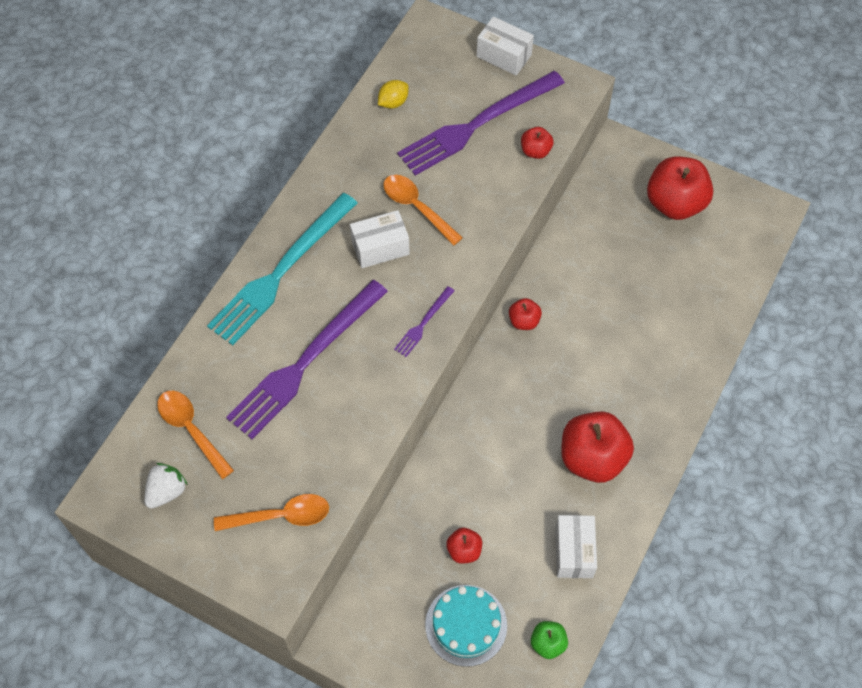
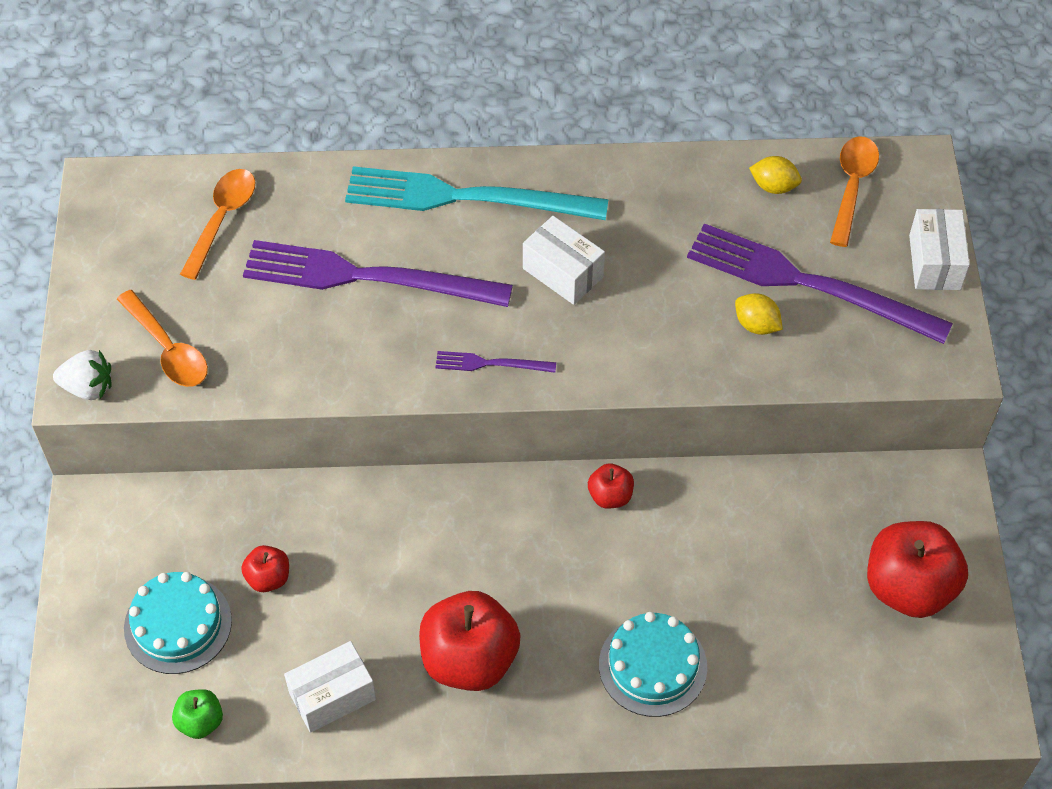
camera: 60 degrees right, 5 degrees down
(166, 491) = (139, 236): white strawberry -> white strawberry (88, 387)
(416, 207) = (643, 281): orange spoon -> orange spoon (852, 186)
(489, 166) = (756, 325): none -> yellow lemon
(535, 151) = (817, 362): red apple -> none
(652, 359) = (652, 666): none -> turquoise cake

